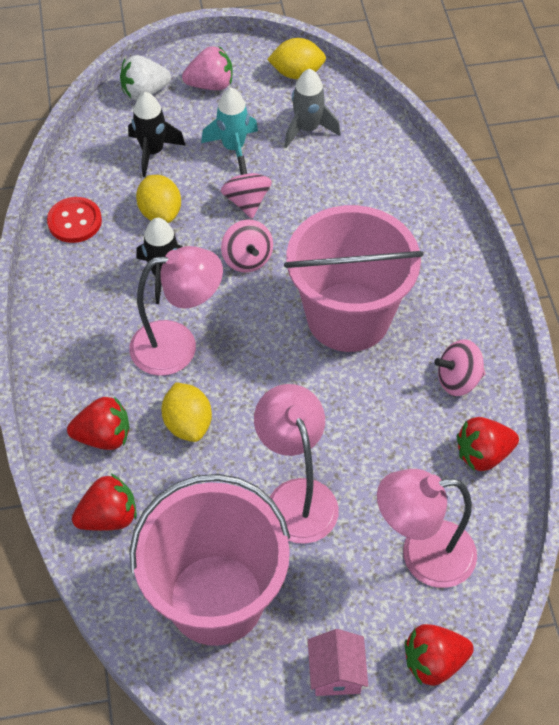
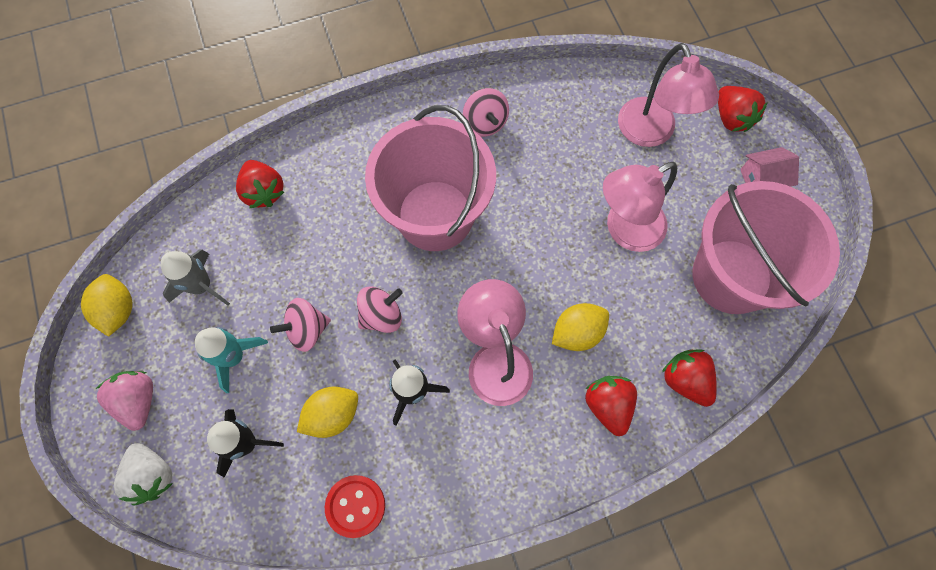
camera: 100 degrees left, 15 degrees up
(483, 454) = (552, 100): red strawberry -> red strawberry (264, 191)

